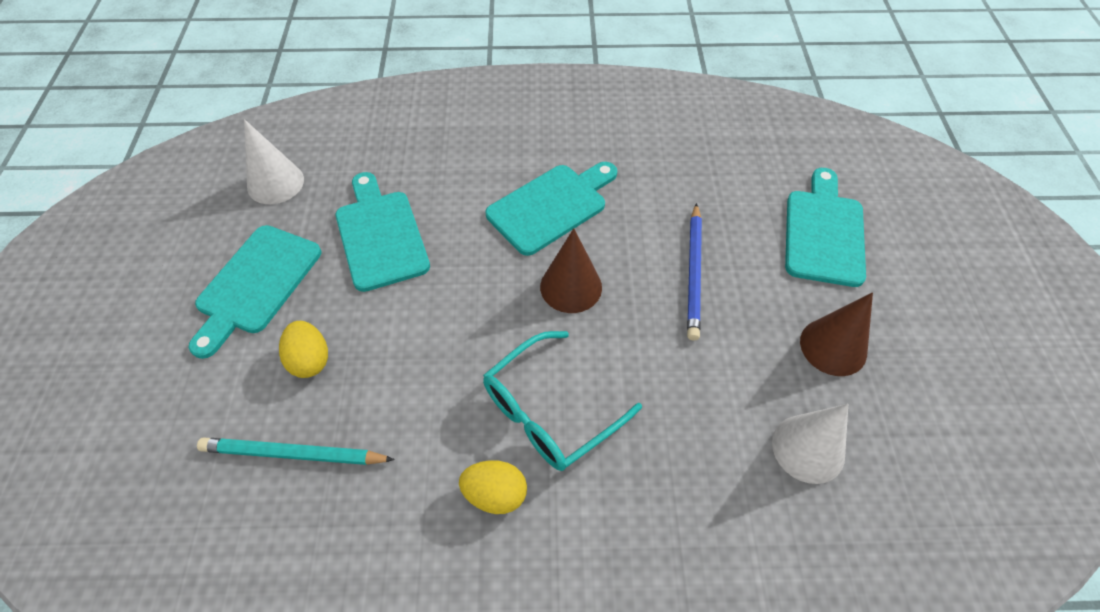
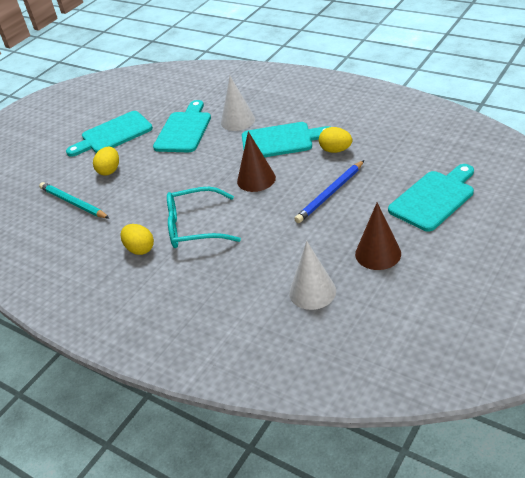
camera: 40 degrees right, 15 degrees down
(275, 183) = (156, 95): white cone -> white cone (238, 121)
(641, 198) = (335, 150): none -> yellow egg

